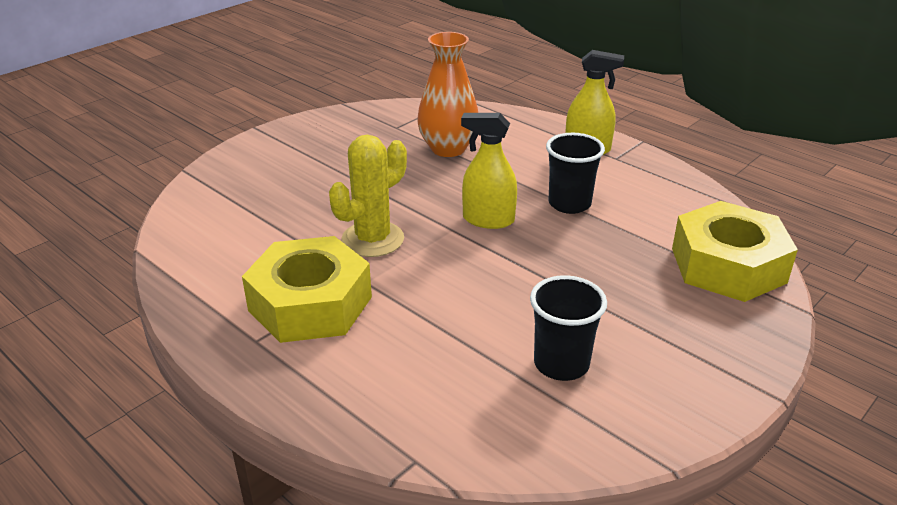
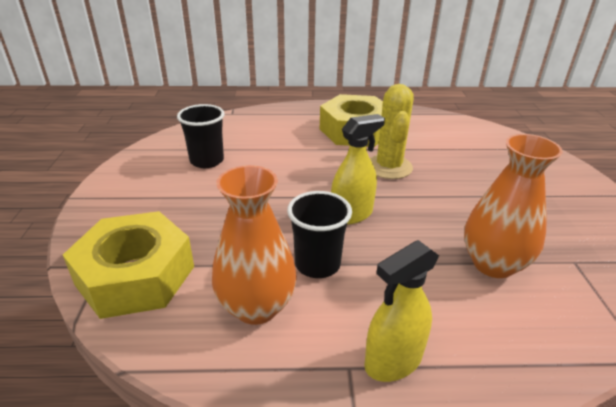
camera: 135 degrees right, 0 degrees up
(643, 203) = (256, 307): none -> orange vase

